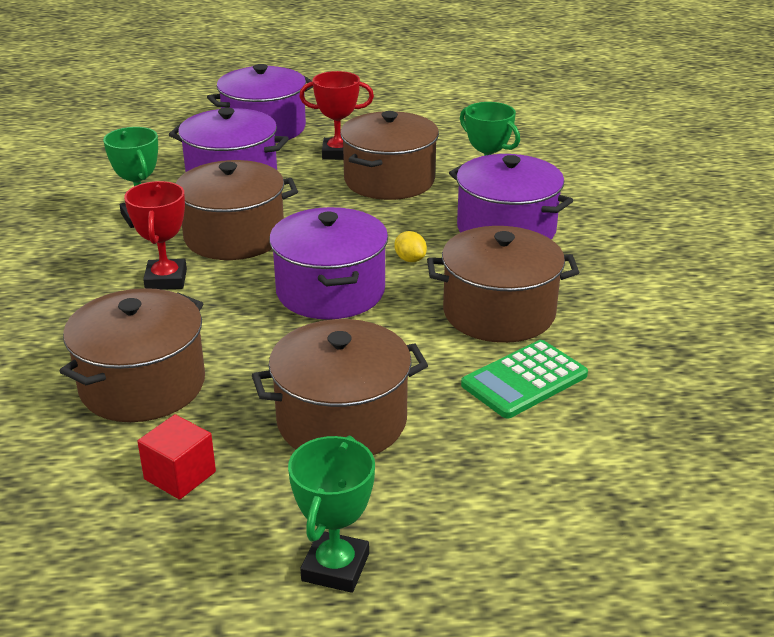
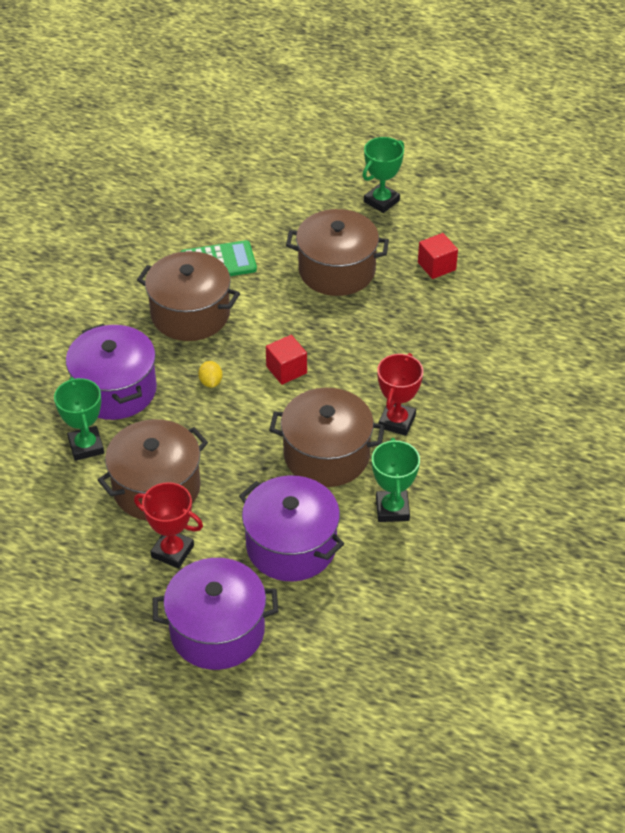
camera: 155 degrees left, 15 degrees up
(142, 385) = (440, 330): brown pot -> none
(330, 291) = (286, 370): purple pot -> red cube

